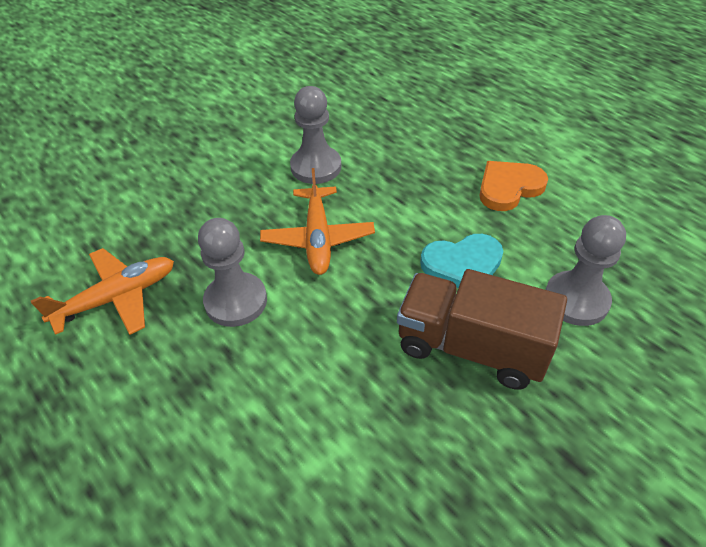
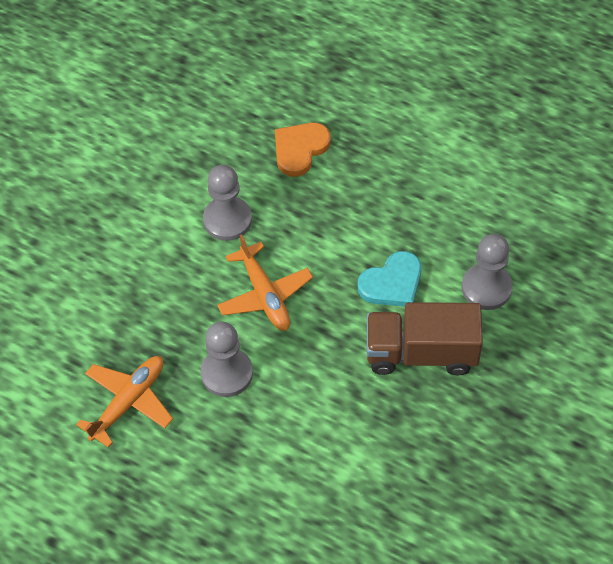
camera: 20 degrees left, 10 degrees up
(509, 187) = (406, 192): orange heart -> orange heart (300, 149)

